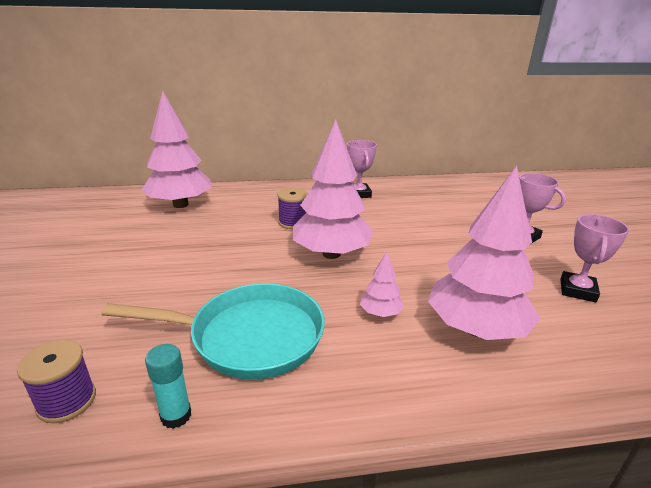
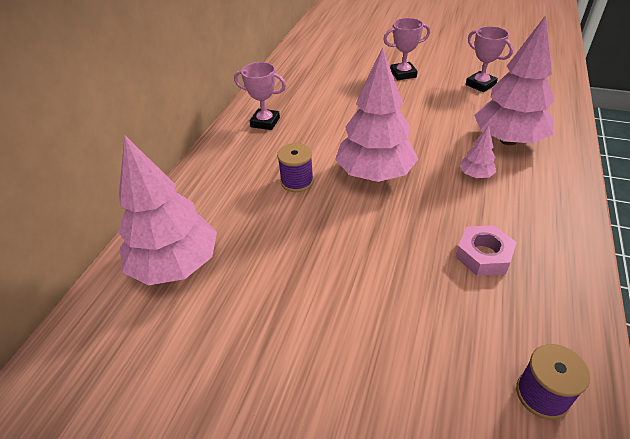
camera: 60 degrees left, 15 degrees up
(176, 416) = (570, 316): turquoise glue stick -> none
(249, 337) = (483, 255): turquoise pan -> pink nut

